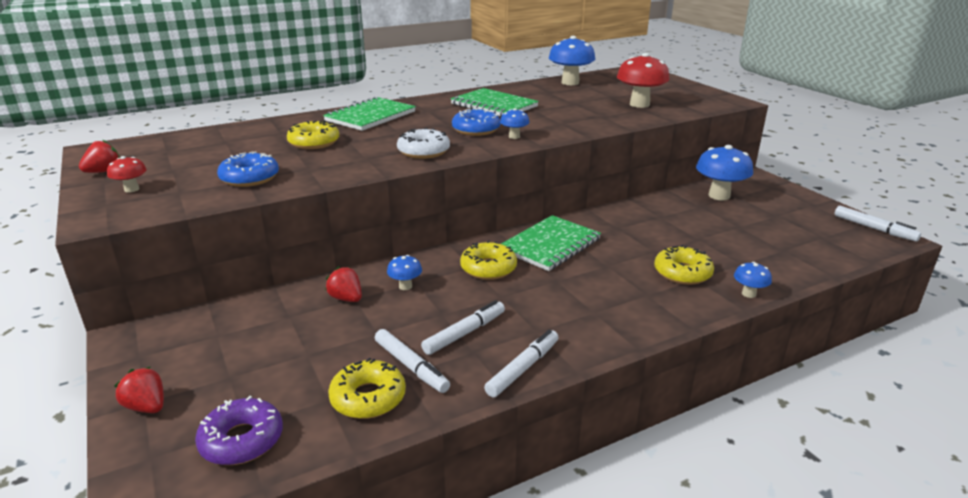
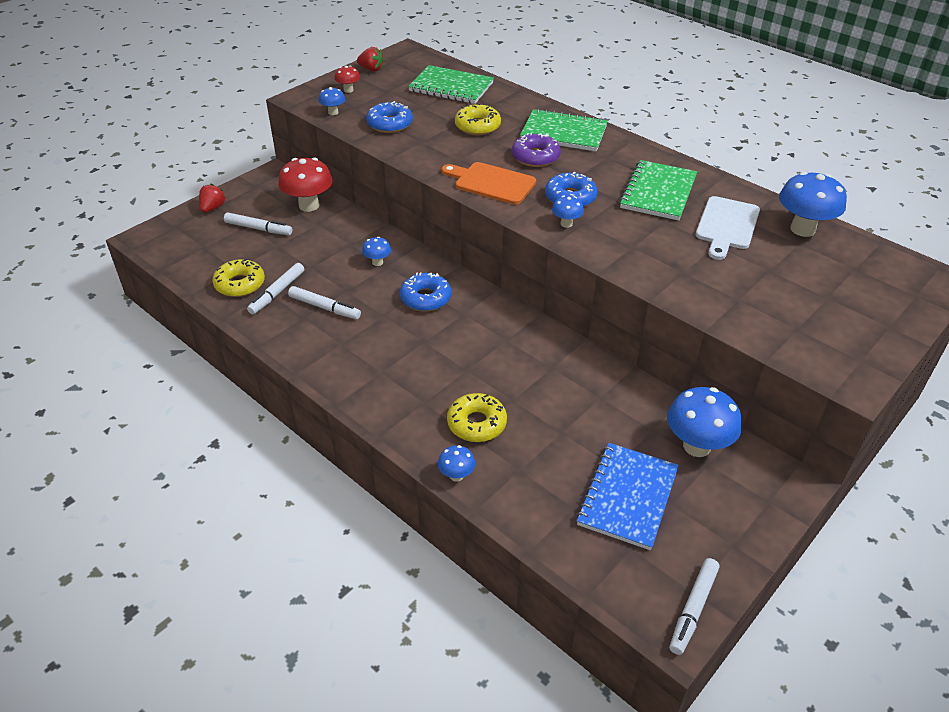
camera: 70 degrees right, 15 degrees up
(172, 204) = (333, 112): none -> blue mushroom
(242, 440) = (192, 250): purple donut -> purple donut (535, 157)
(346, 299) = (349, 240): red strawberry -> none
(423, 151) = (491, 183): white donut -> orange cutting board
(488, 268) = (425, 298): yellow donut -> blue donut
(523, 368) = (290, 345): white marker -> white marker (258, 228)
(550, 245) = (487, 326): green notebook -> green notebook (451, 87)
(552, 97) = (727, 225): none -> white cutting board
(639, 104) = (757, 296): red mushroom -> red mushroom (309, 205)
(771, 228) = (627, 497): none -> blue notebook

